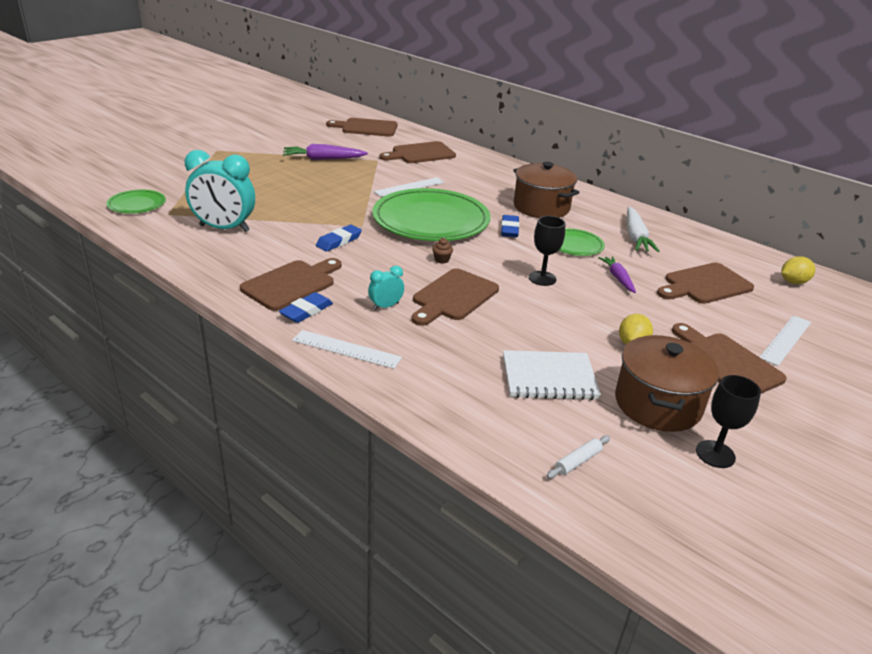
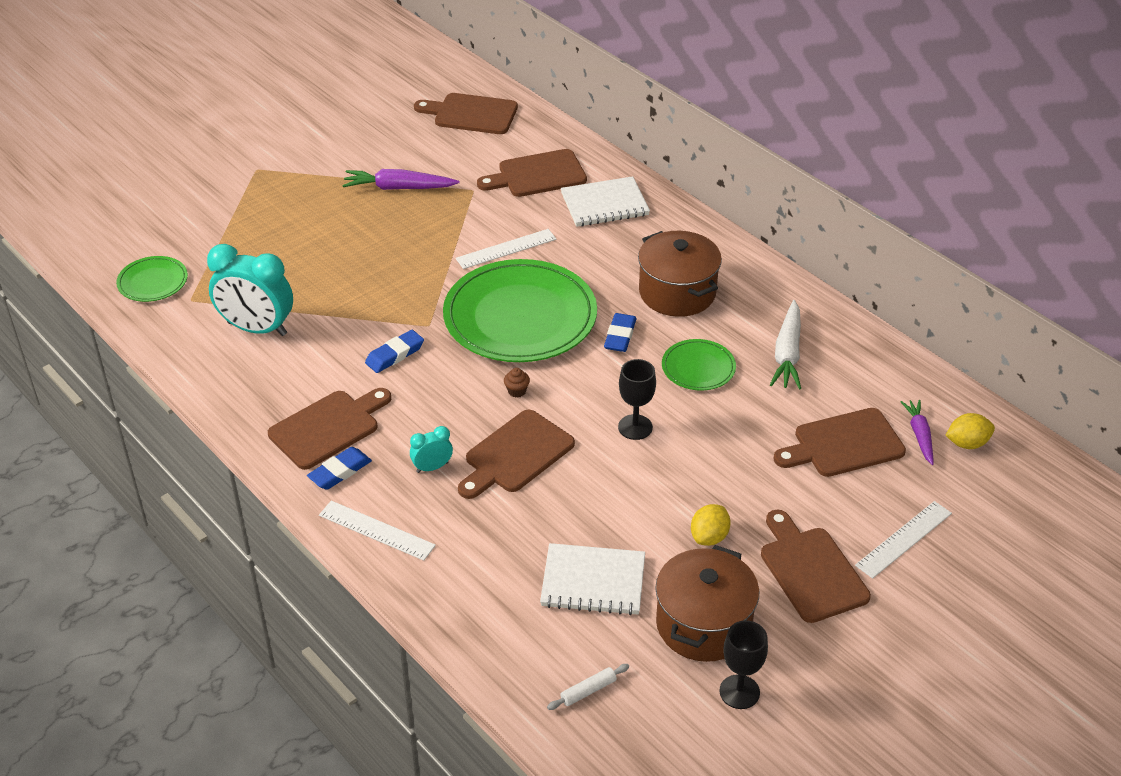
camera: 10 degrees right, 10 degrees up
(472, 167) = (604, 204): none -> white notebook
(618, 278) = (733, 429): purple carrot -> purple carrot (919, 435)

